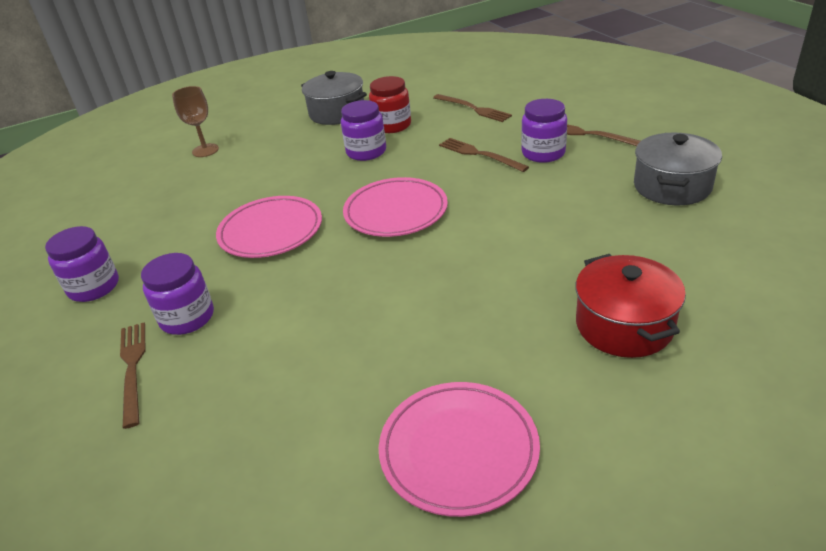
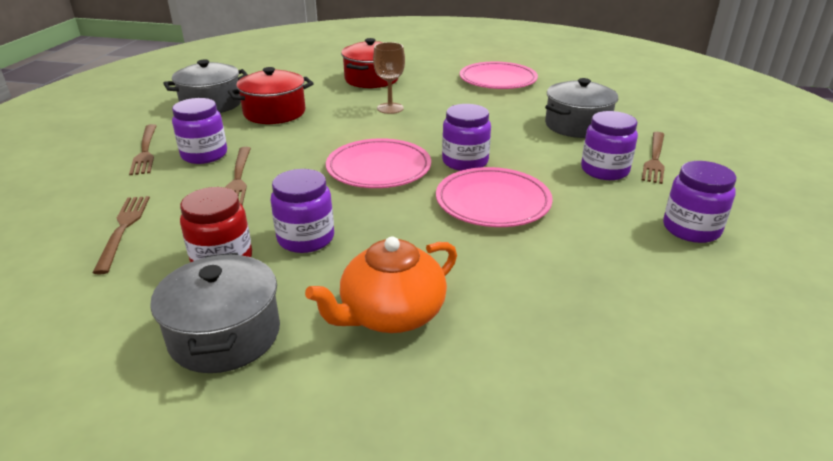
camera: 145 degrees left, 5 degrees down
(205, 150) = (479, 382): brown goblet -> brown goblet (390, 108)
(251, 385) = (577, 125): none -> grey pot
(271, 150) = (391, 314): none -> orange teapot
(332, 256) = (465, 162): none -> purple jar
(595, 211) = (274, 113): none -> red pot

